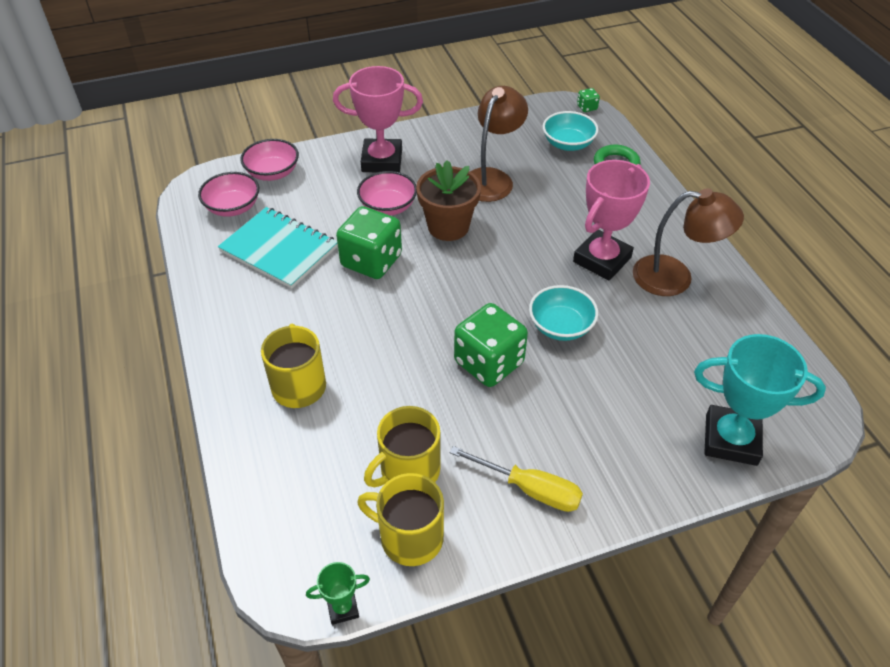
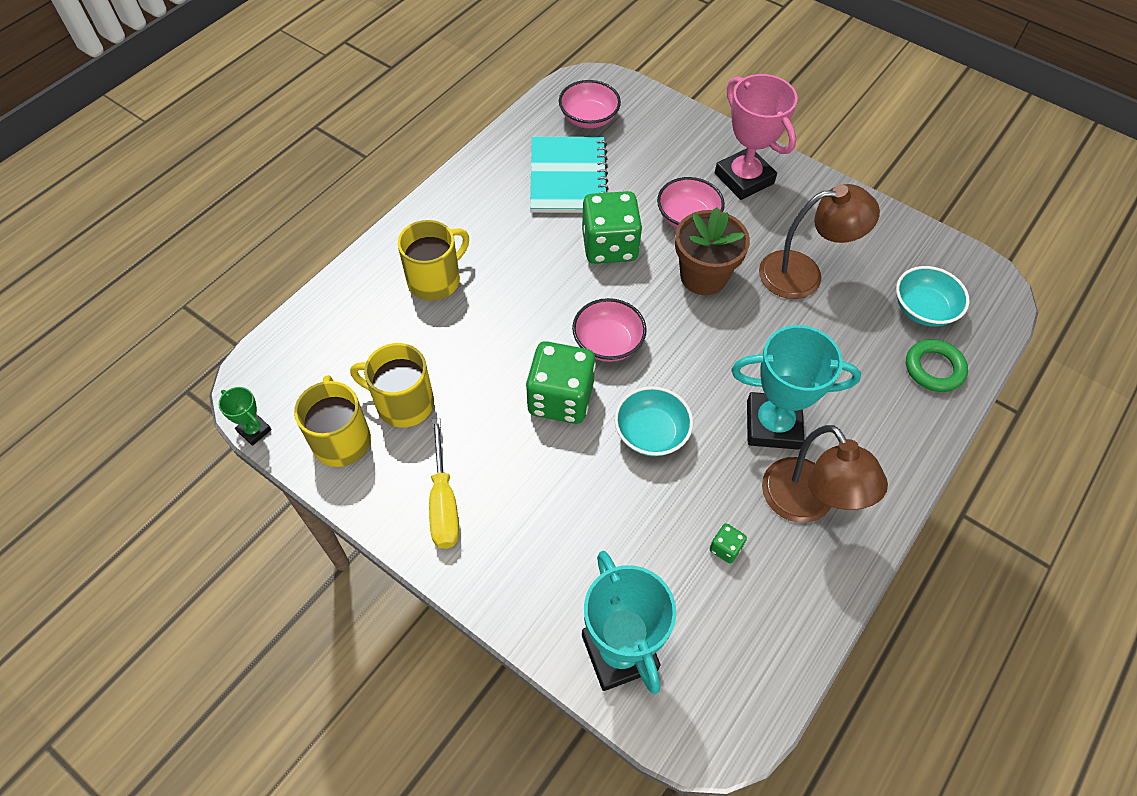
camera: 55 degrees right, 10 degrees up
(272, 173) = (653, 116): pink bowl -> pink bowl (608, 343)
(587, 107) = (1004, 296): green dice -> green dice (725, 548)
(602, 260) = (773, 425): pink trophy -> turquoise trophy

